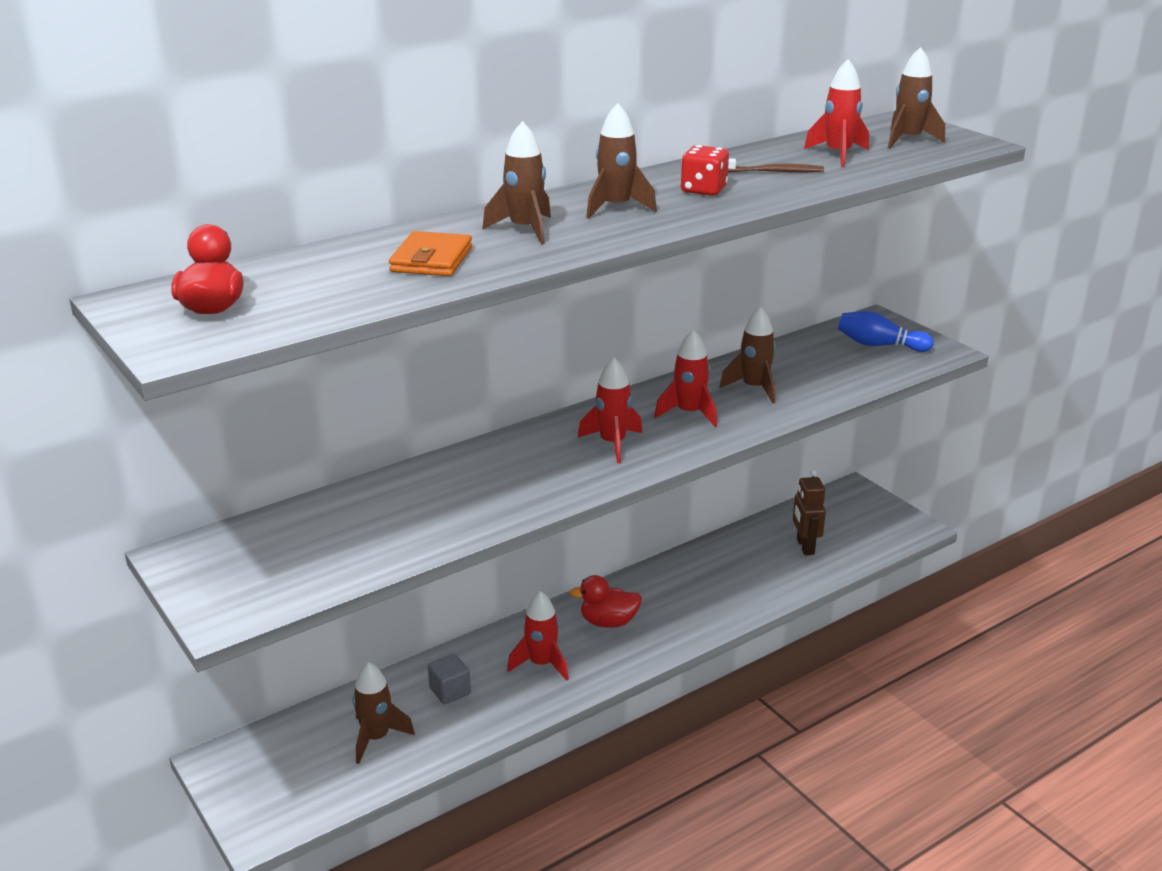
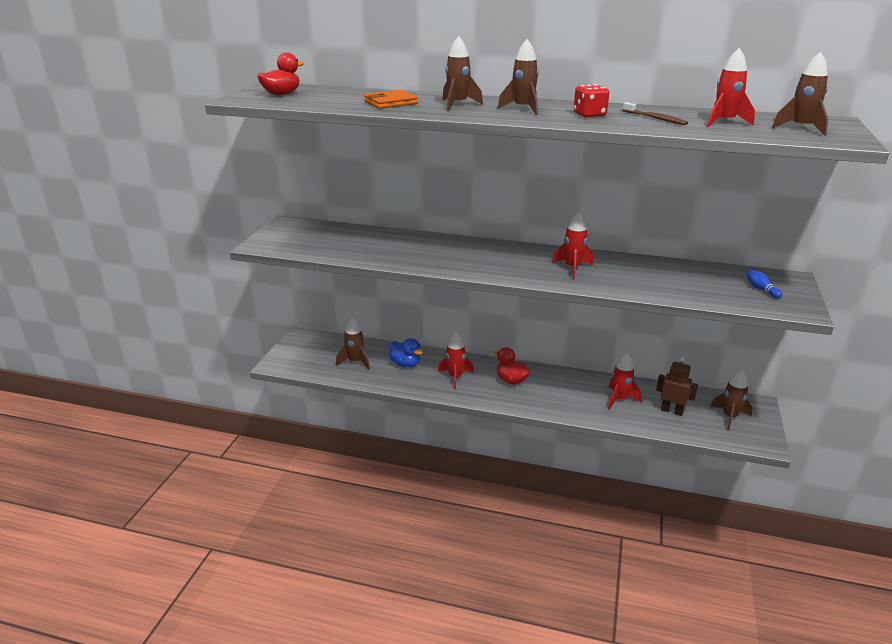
camera: 50 degrees right, 0 degrees up
(450, 691) = (405, 364): grey cube -> blue duck
(612, 444) = (509, 262): red rocket -> red rocket (619, 399)
(754, 388) = (632, 274): brown rocket -> brown rocket (729, 417)
(805, 546) = (671, 411): brown robot -> brown robot turned 75 degrees clockwise
(879, 345) = (761, 289): blue bowling pin -> blue bowling pin, size x0.61

